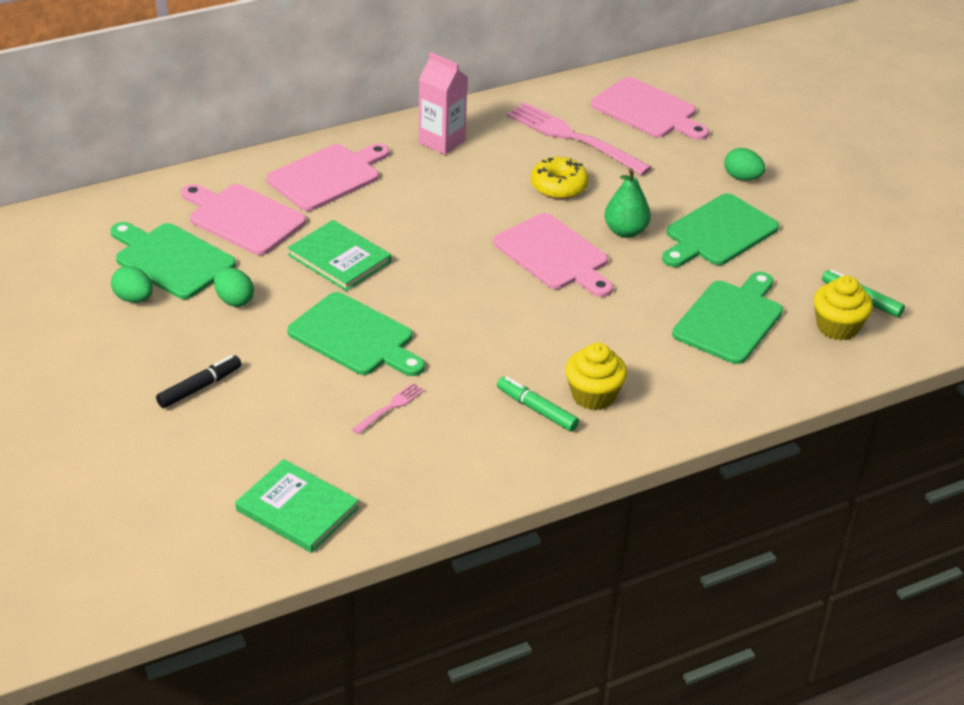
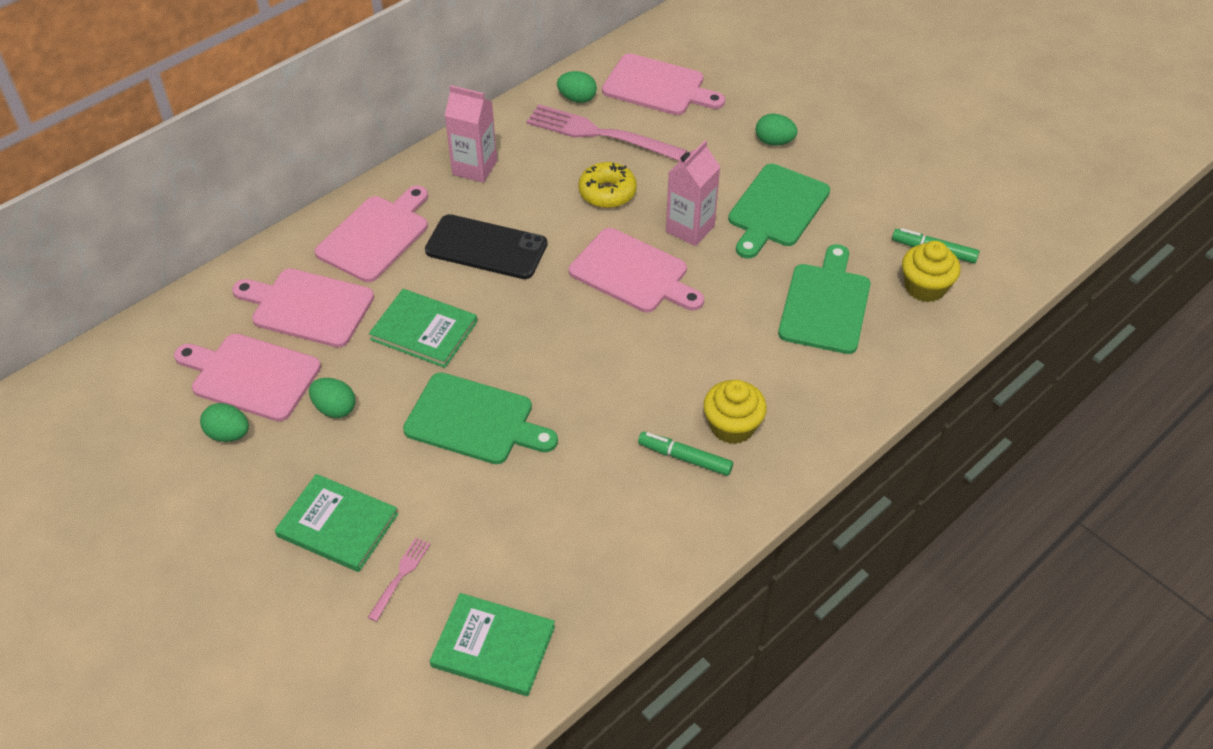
camera: 15 degrees left, 10 degrees up
(171, 259) = (251, 376): green cutting board -> pink cutting board
(199, 387) = (337, 525): black marker -> green book
(390, 407) = (541, 495): pink fork -> pink fork (400, 576)
(425, 206) = (486, 247): none -> black phone
(564, 105) = (577, 98): none -> green egg
(625, 231) = (690, 229): green pear -> pink carton

